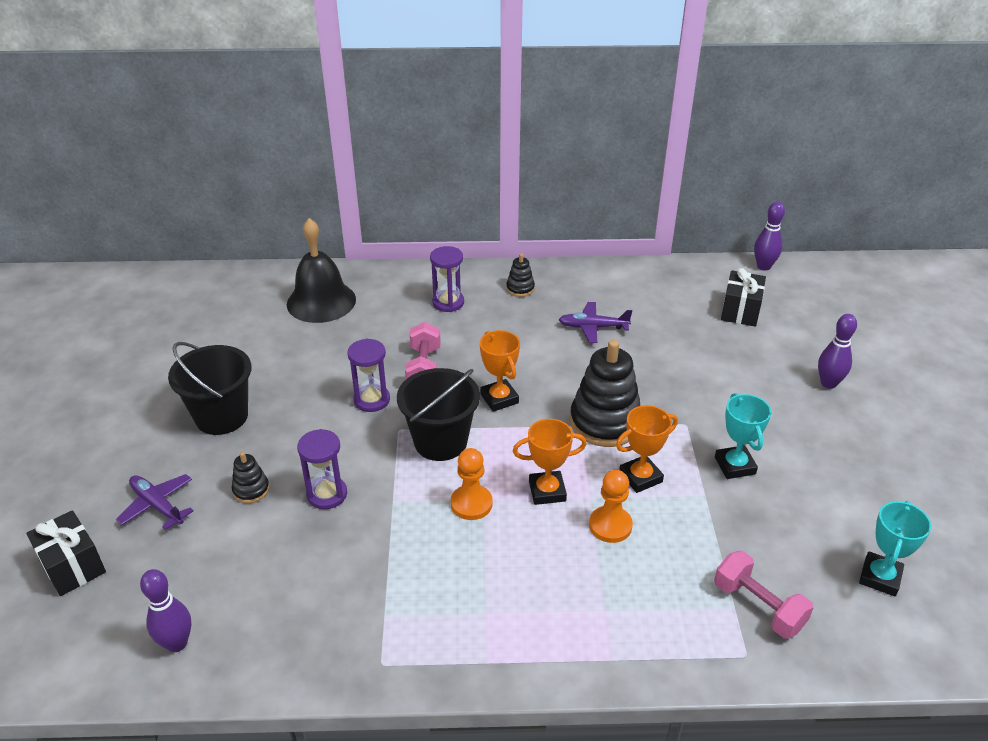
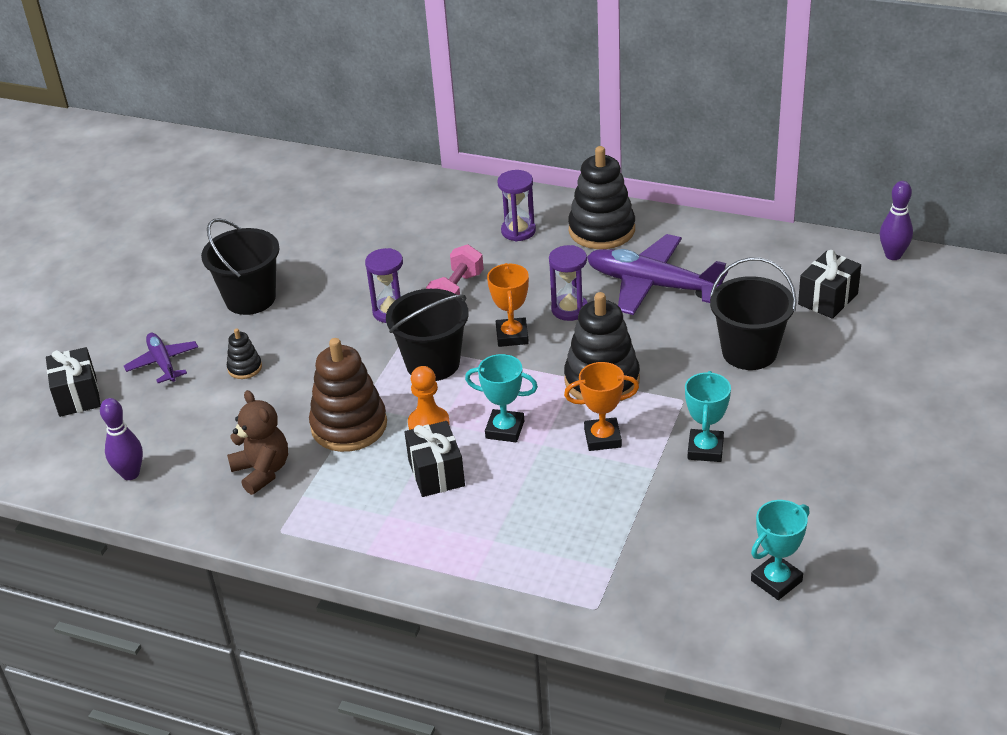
camera: 25 degrees right, 0 degrees up
(321, 301) = (394, 207): black bell -> none
(327, 494) = (306, 386): purple hourglass -> purple hourglass (569, 309)
(327, 599) = (262, 471): none -> brown teddy bear
(393, 525) = (349, 426): none -> brown stacking toy
(508, 553) = (436, 473): none -> black gift
(520, 288) = (601, 230): black stacking toy -> black stacking toy, size x2.12
(547, 491) = (505, 429): orange trophy -> turquoise trophy
(593, 327) = (652, 285): purple plane -> purple plane, size x1.83
(610, 525) = (544, 473): orange pawn -> none
(710, 369) = (749, 352): none -> black bucket
(758, 606) = (637, 574): pink dumbbell -> none
(828, 383) = (869, 393): purple bowling pin -> none

